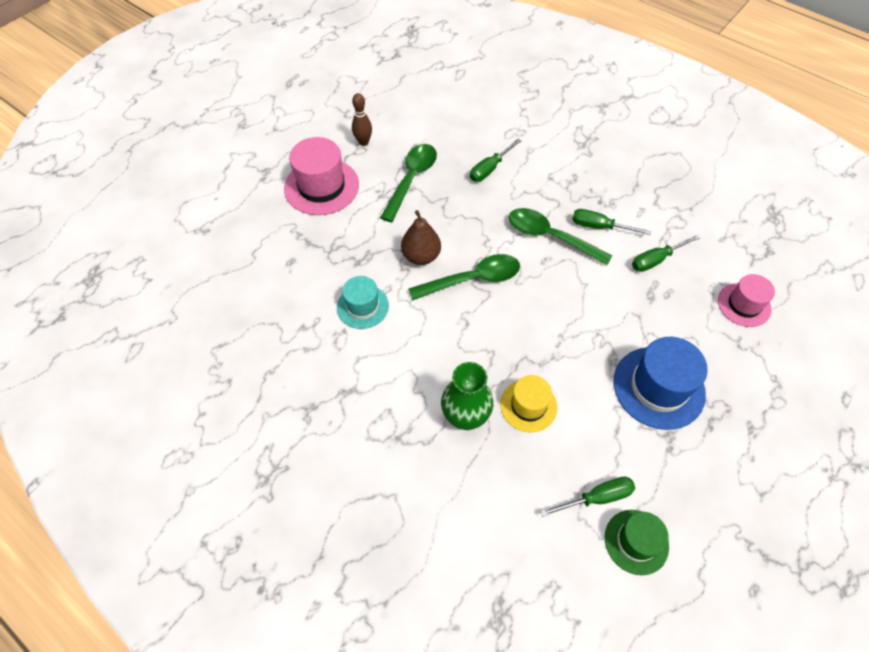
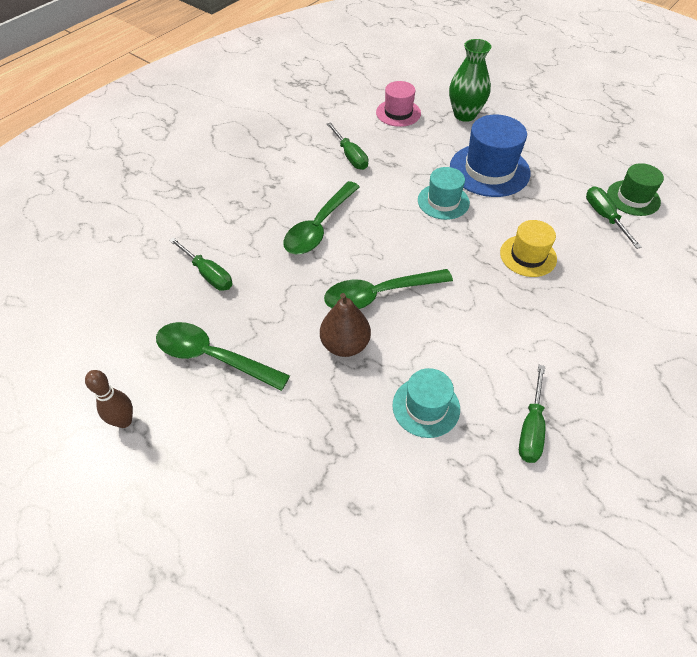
camera: 90 degrees left, 5 degrees down
(321, 186) = (208, 476): pink hat -> none
(465, 417) = (552, 305): green vase -> green vase (465, 115)
(473, 279) = (379, 295): green spoon -> green spoon turned 90 degrees counterclockwise
(599, 227) = (307, 189): green screwdriver -> green screwdriver (531, 428)
(599, 337) = (443, 201): none -> turquoise hat

